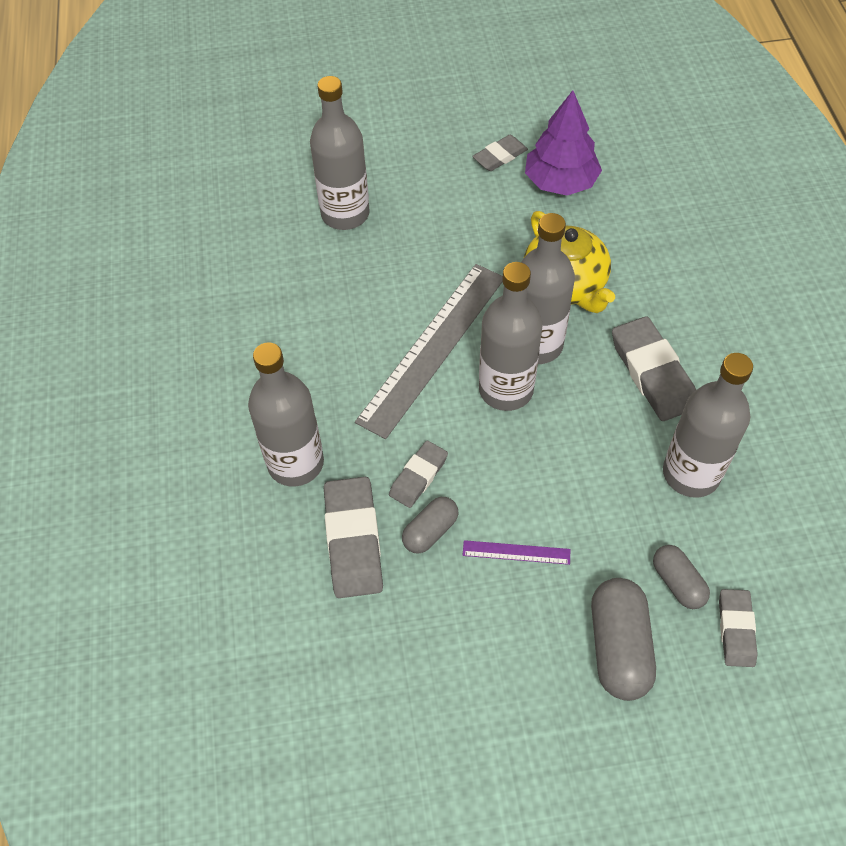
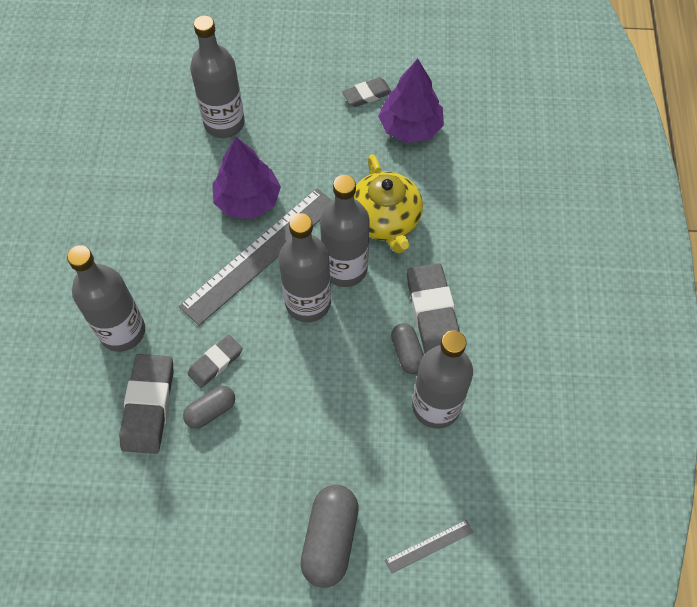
camera: 10 degrees right, 5 degrees up
(399, 292) = (247, 200): none -> purple tree
(516, 552) = (273, 443): purple ruler -> none
(677, 583) = (395, 496): grey capsule -> grey capsule (407, 353)
(736, 629) = (429, 546): grey eraser -> grey ruler

